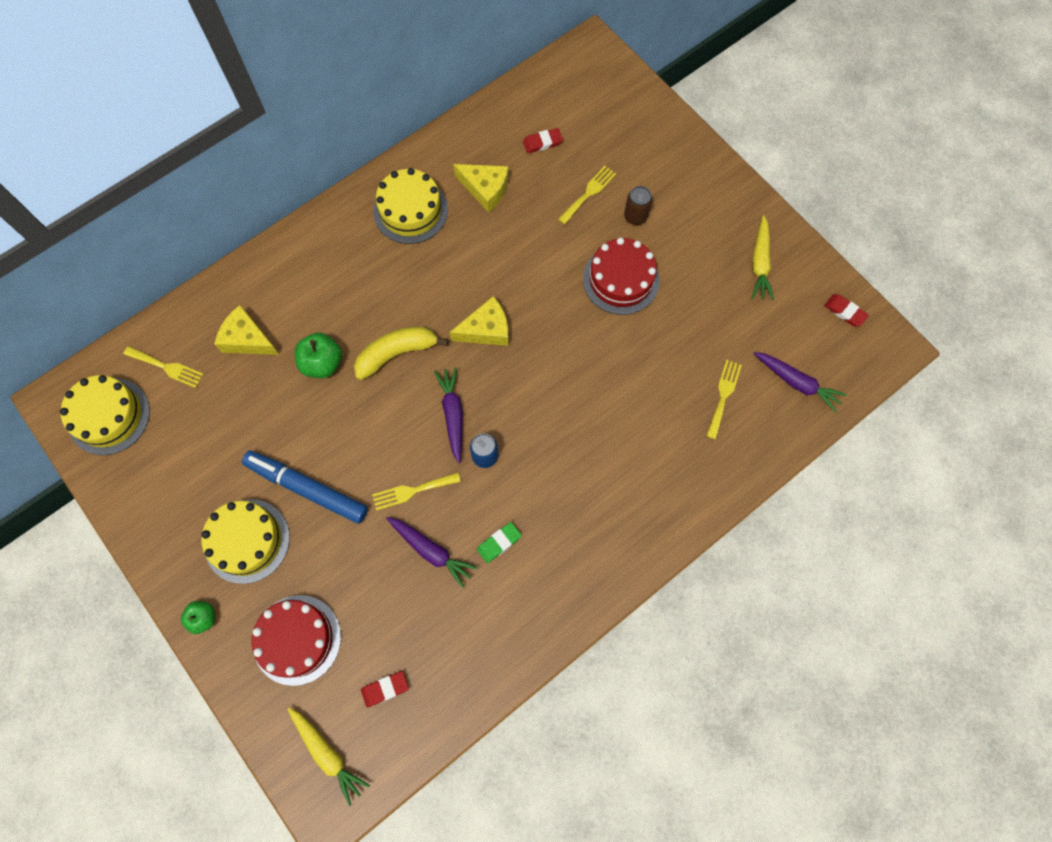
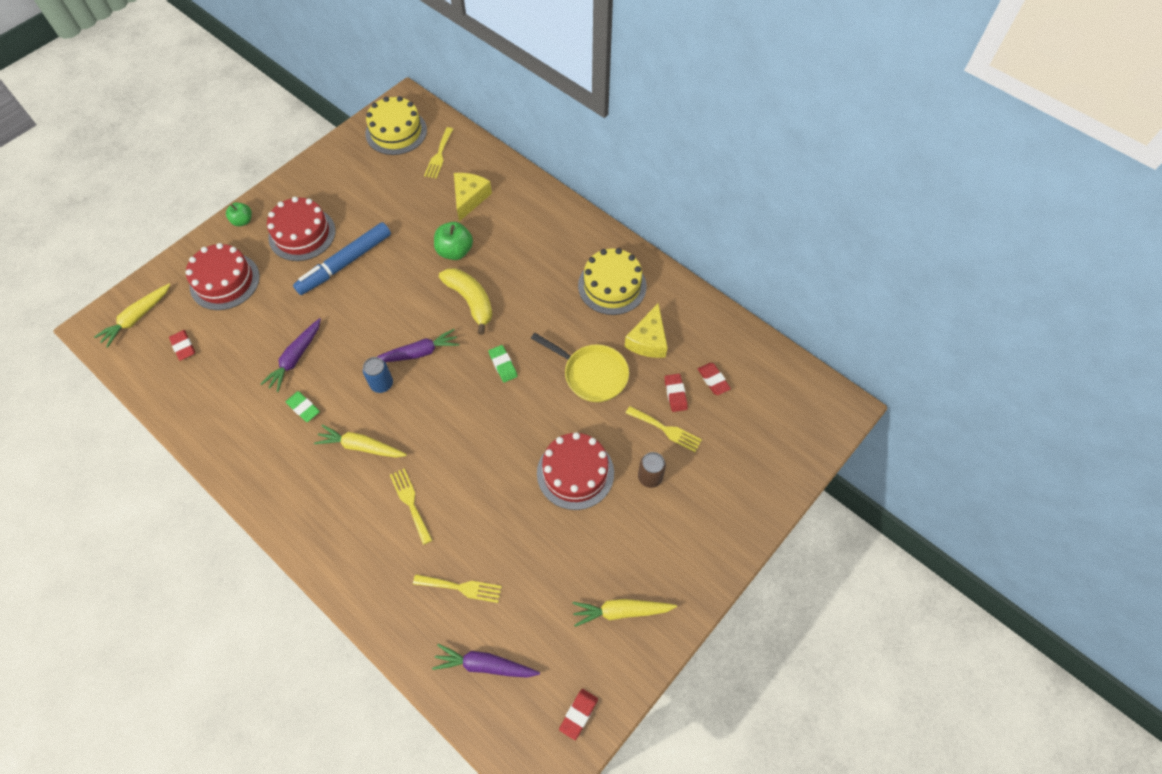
camera: 80 degrees right, 10 degrees down
(247, 541) = (302, 234): yellow cake -> red cake
(307, 489) = (345, 263): blue marker -> blue marker turned 150 degrees counterclockwise
(412, 491) = (347, 335): yellow fork -> yellow fork (410, 502)
(486, 330) = (503, 365): yellow cheese -> green eraser
(515, 247) = (592, 374): none -> yellow pan
(551, 177) = (675, 394): none -> red eraser
(558, 482) = (361, 446): none -> yellow carrot
(797, 383) = (484, 665): purple carrot -> purple carrot turned 75 degrees clockwise

